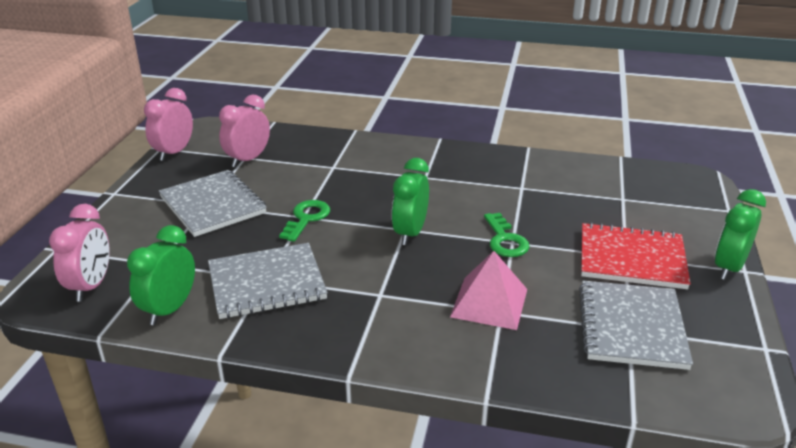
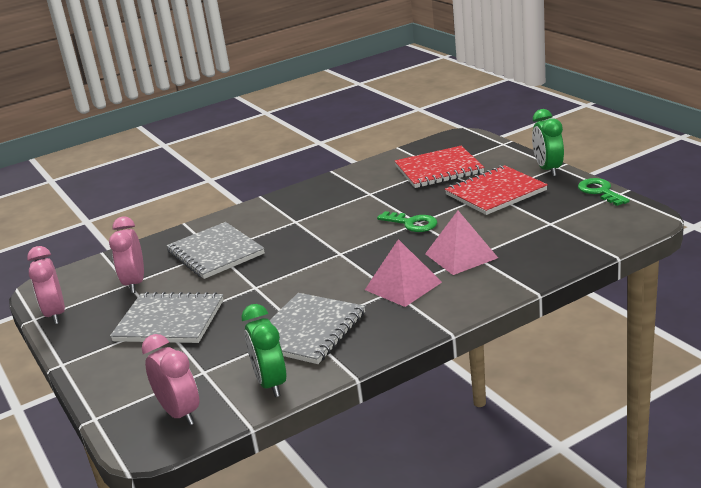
camera: 40 degrees left, 5 degrees down
(306, 218) = (260, 286): green key -> green key (600, 191)
(395, 296) = (403, 286): none -> pink pyramid
(410, 233) = (348, 253): green clock -> none
(619, 201) = (439, 169): none -> red notebook
(631, 327) = (549, 221): grey notebook -> grey notebook (215, 253)

